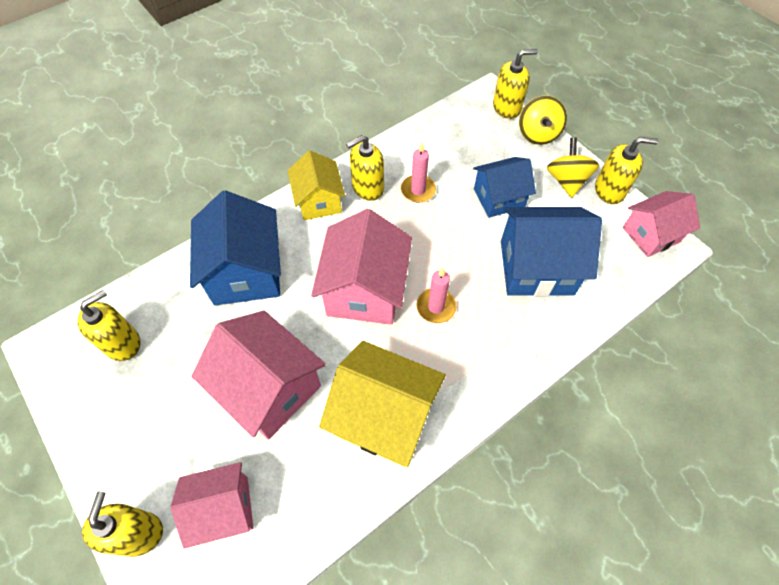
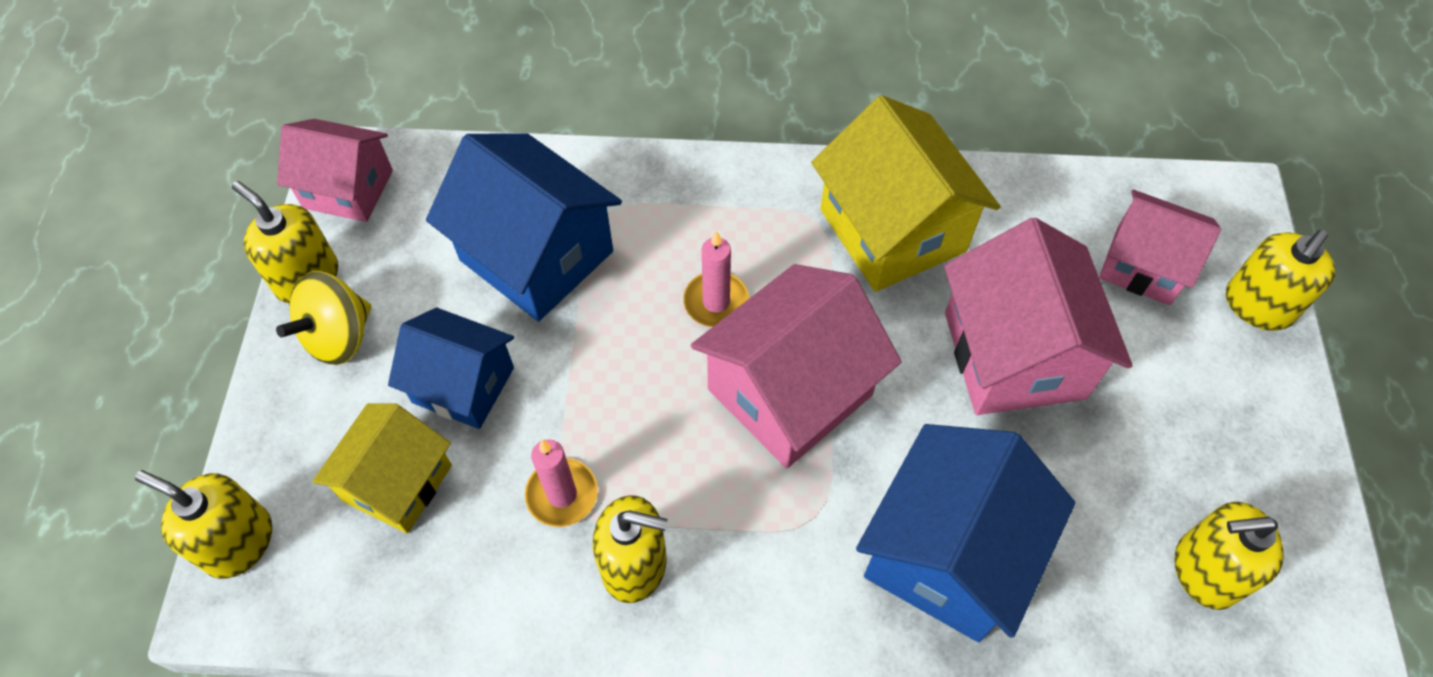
camera: 140 degrees left, 0 degrees up
(319, 201) = (736, 603): yellow house -> yellow house (397, 483)
(538, 134) = (266, 446): yellow spinning top -> none

